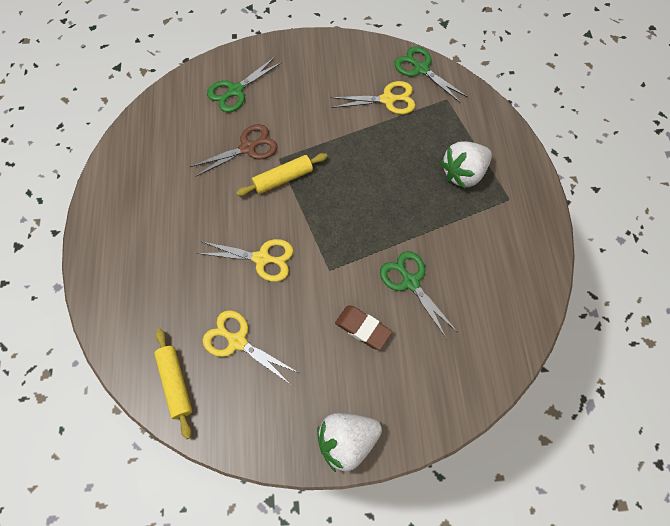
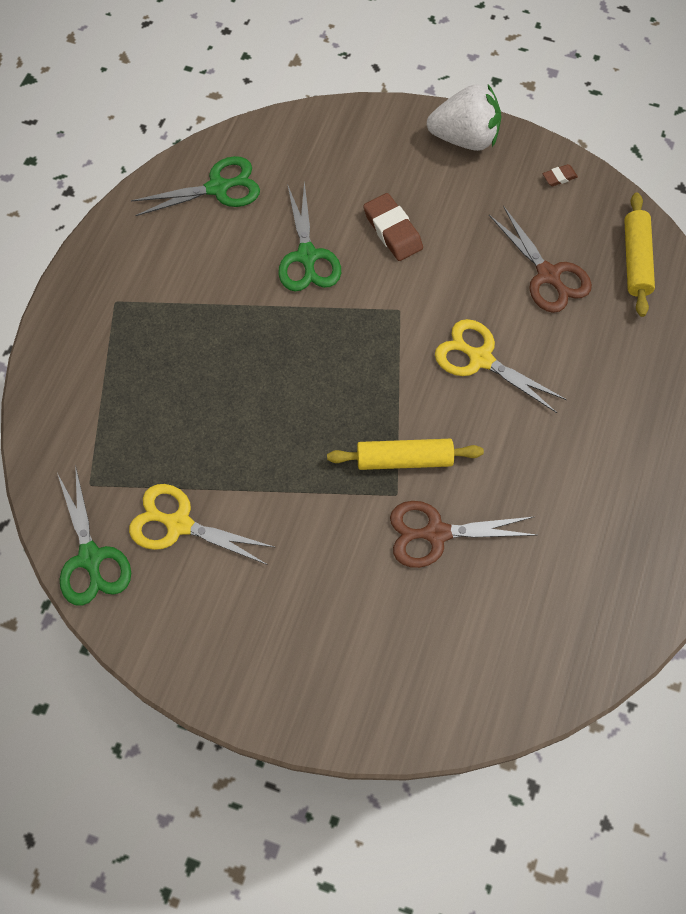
camera: 155 degrees left, 0 degrees up
(235, 91) = (415, 653): green scissors -> green scissors (218, 188)
(237, 341) = (548, 275): yellow scissors -> brown scissors
(257, 436) = (559, 177): none -> brown eraser
(463, 173) = (149, 360): white strawberry -> none

